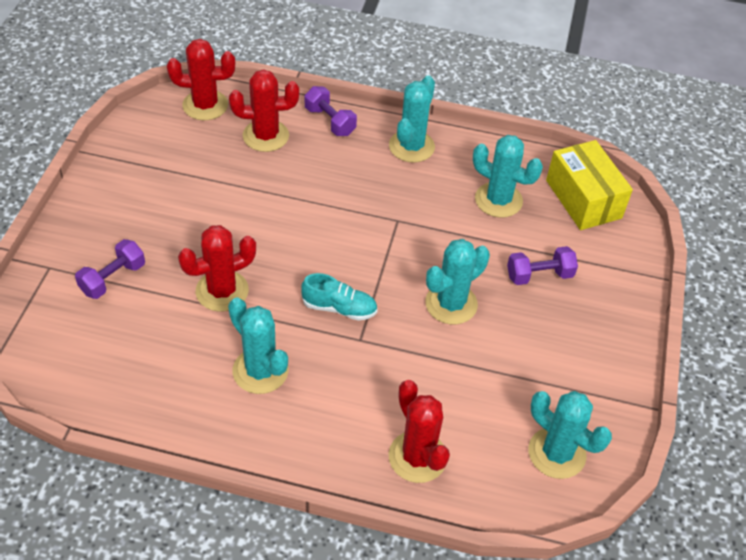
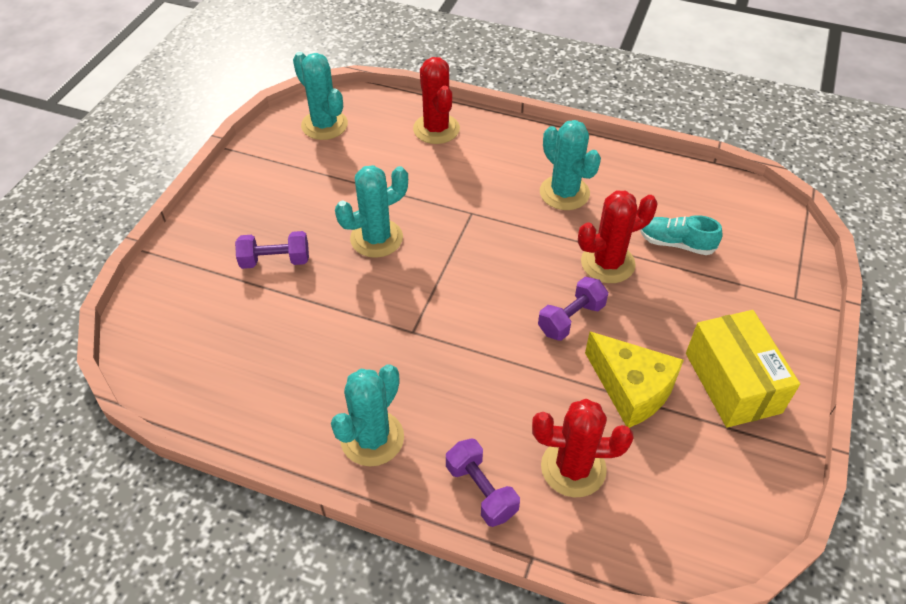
camera: 170 degrees left, 0 degrees up
(113, 278) = (723, 282): purple dumbbell -> purple dumbbell (571, 319)
(205, 105) = (668, 533): red cactus -> none
(216, 186) = (631, 388): none -> yellow cheese
(339, 308) = (489, 241): turquoise shoe -> turquoise shoe (676, 243)
(498, 200) = (284, 350): turquoise cactus -> none
(583, 199) = (179, 346): yellow box -> yellow box (732, 382)

